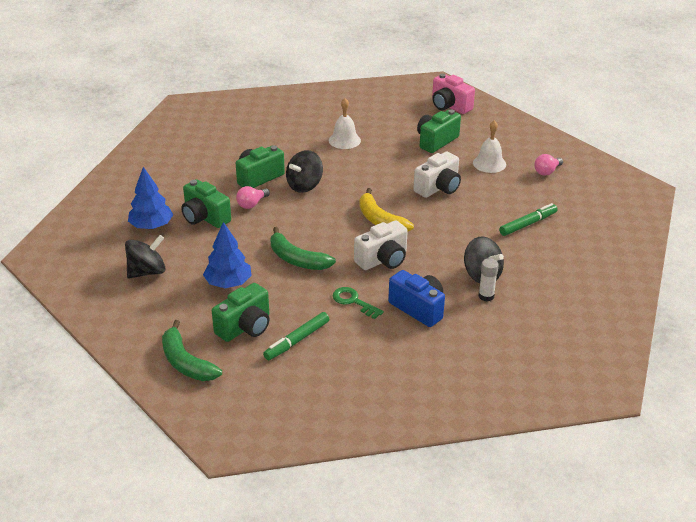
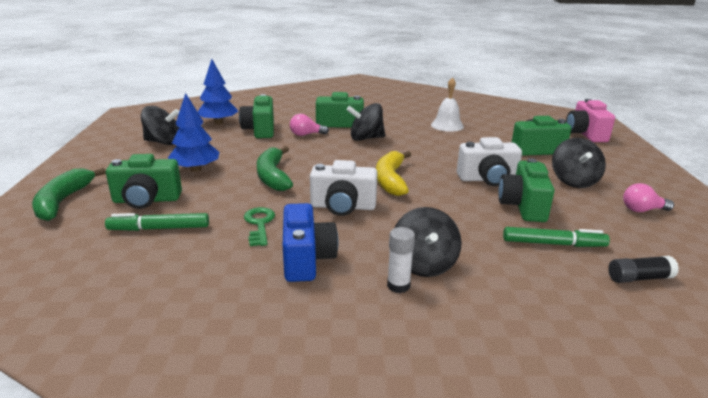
camera: 40 degrees right, 10 degrees down
(484, 202) = (523, 206): none -> green camera
(489, 163) = (573, 181): white bell -> black spinning top
(586, 226) = (639, 278): none -> black glue stick

